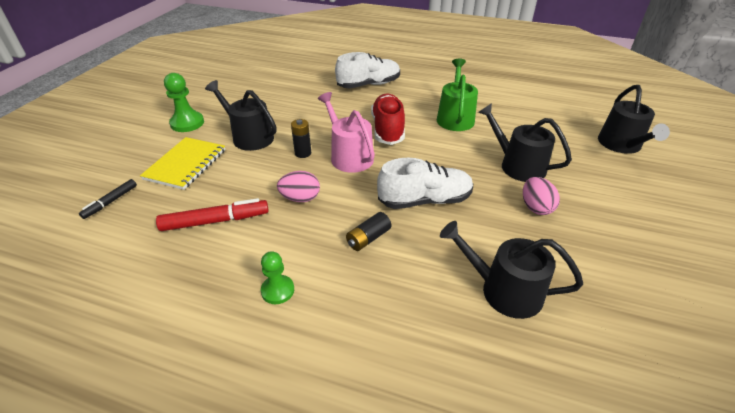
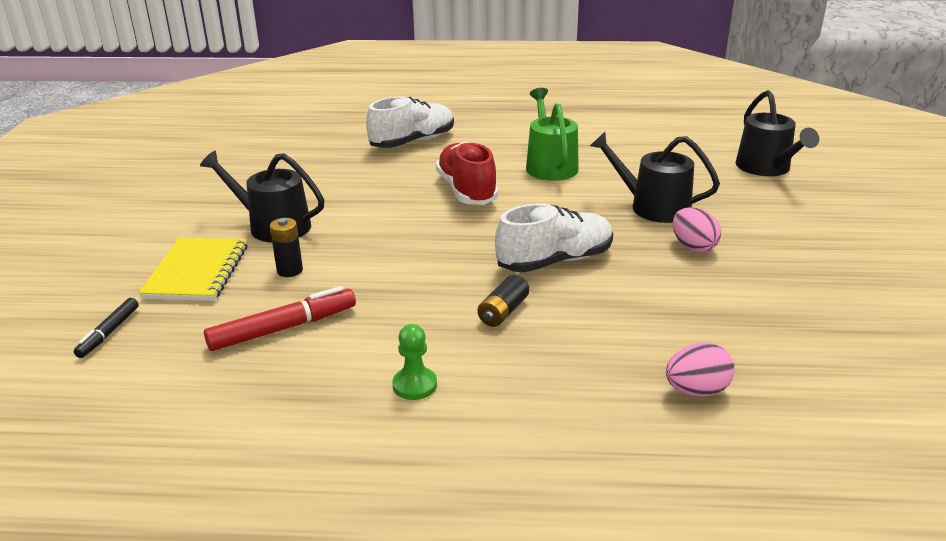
camera: 15 degrees left, 10 degrees down
(187, 123) = (166, 222): green pawn -> none
(300, 198) = (389, 285): pink egg -> pink egg (696, 391)
(303, 153) = (363, 234): black battery -> black battery (290, 270)
(349, 156) = (430, 228): pink watering can -> none
(504, 290) = (691, 334): black watering can -> none

